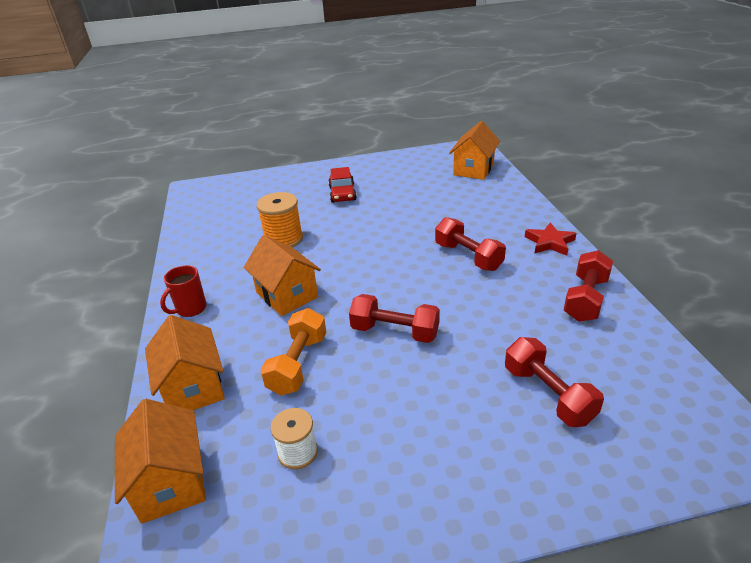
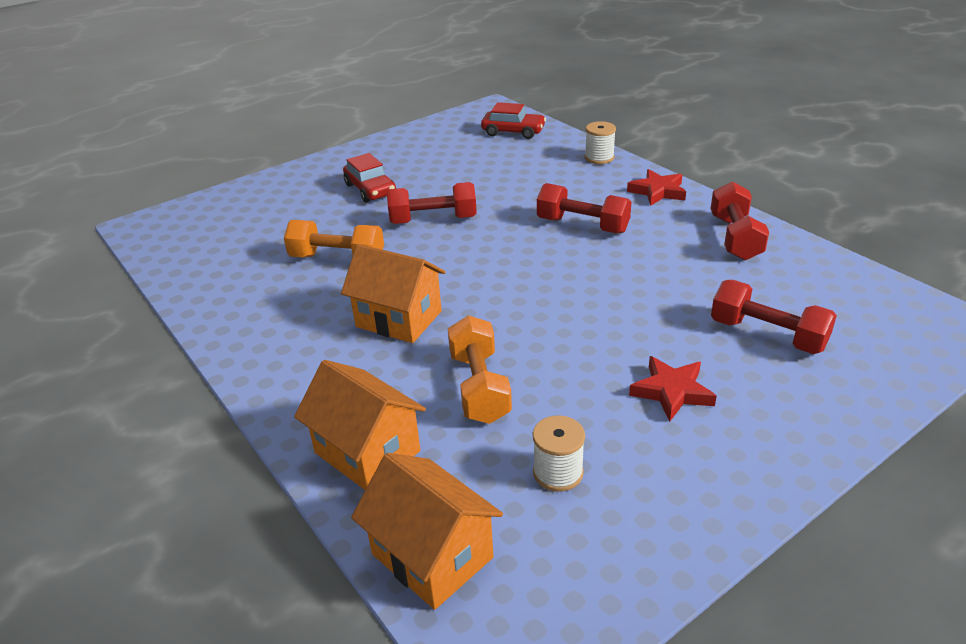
camera: 25 degrees left, 0 degrees up
(190, 309) = (279, 369): red mug -> none
(283, 239) = (337, 258): orange spool -> orange dumbbell
(395, 332) = (564, 322): red dumbbell -> red dumbbell (433, 220)
(431, 417) = (672, 391): none -> red star
(473, 169) = (513, 132): orange house -> red car
(523, 204) = (599, 158): none -> white spool

